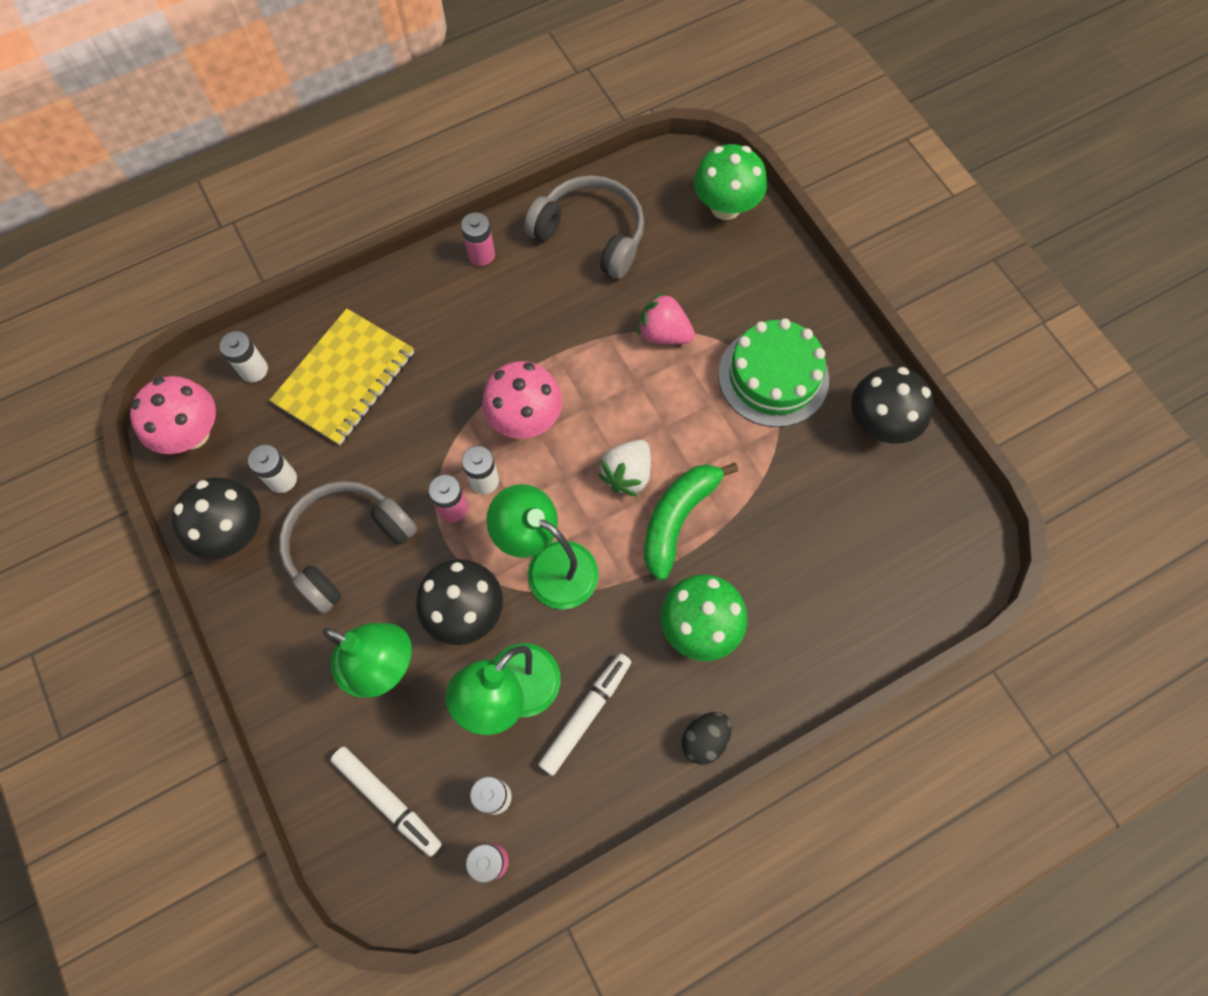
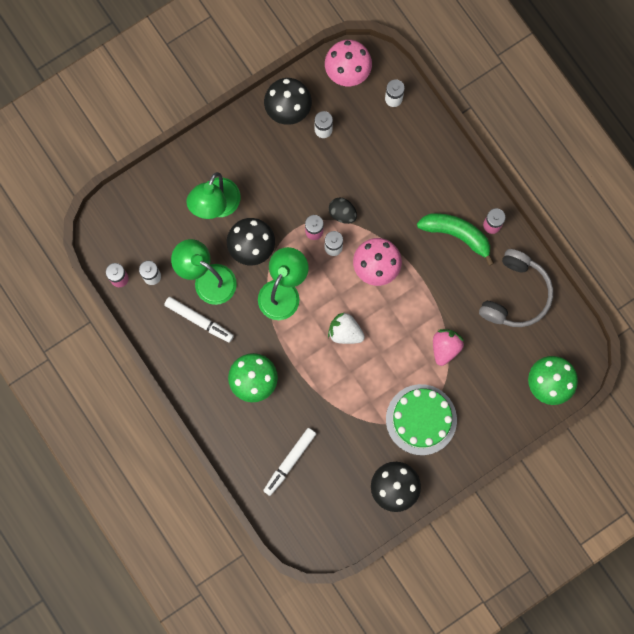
camera: 85 degrees right, 10 degrees up
(345, 378) = (393, 154): yellow notebook -> none
(346, 545) = (286, 174): grey headphones -> none
(387, 801) = (146, 220): white marker -> white marker (289, 462)
(677, 519) = (319, 364): green banana -> green banana (456, 234)
(704, 739) = (190, 387): black egg -> black egg (342, 213)

